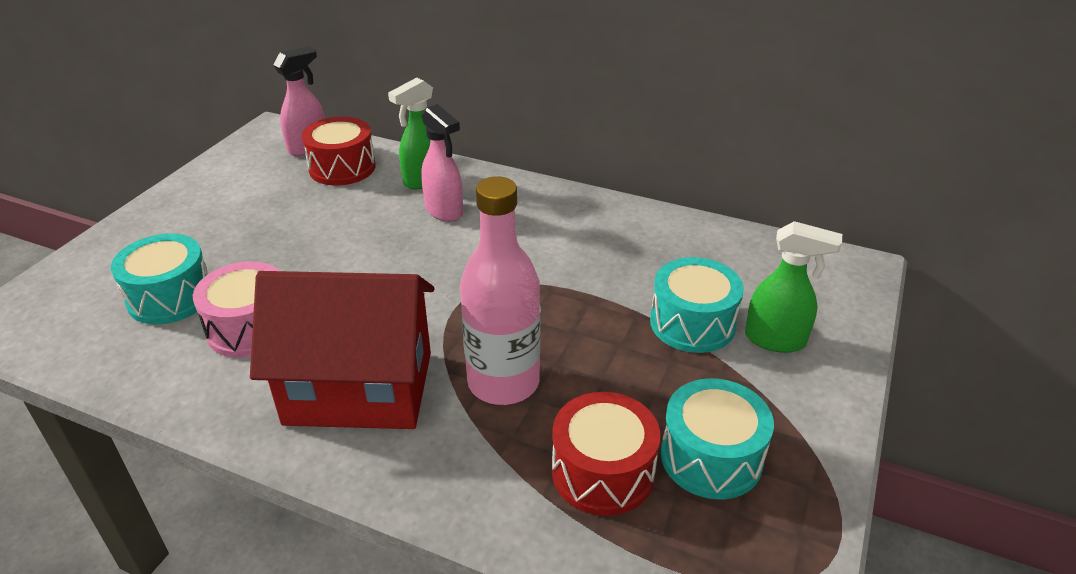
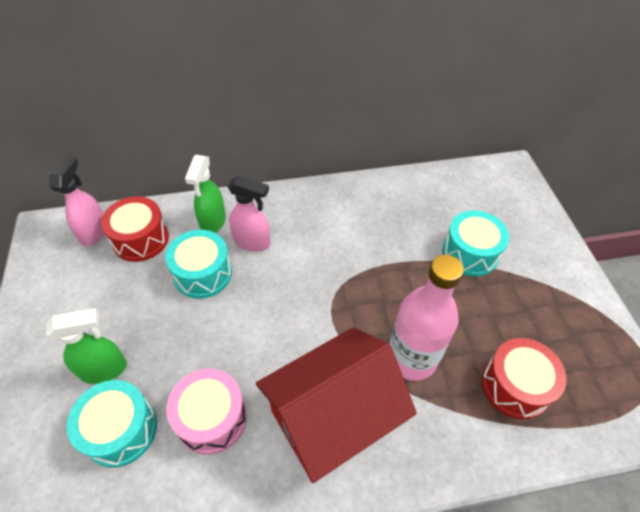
camera: 35 degrees left, 15 degrees up
(711, 457) = (553, 340): turquoise drum -> turquoise drum (203, 273)
(776, 340) = (517, 241): green spray bottle -> green spray bottle (105, 369)

